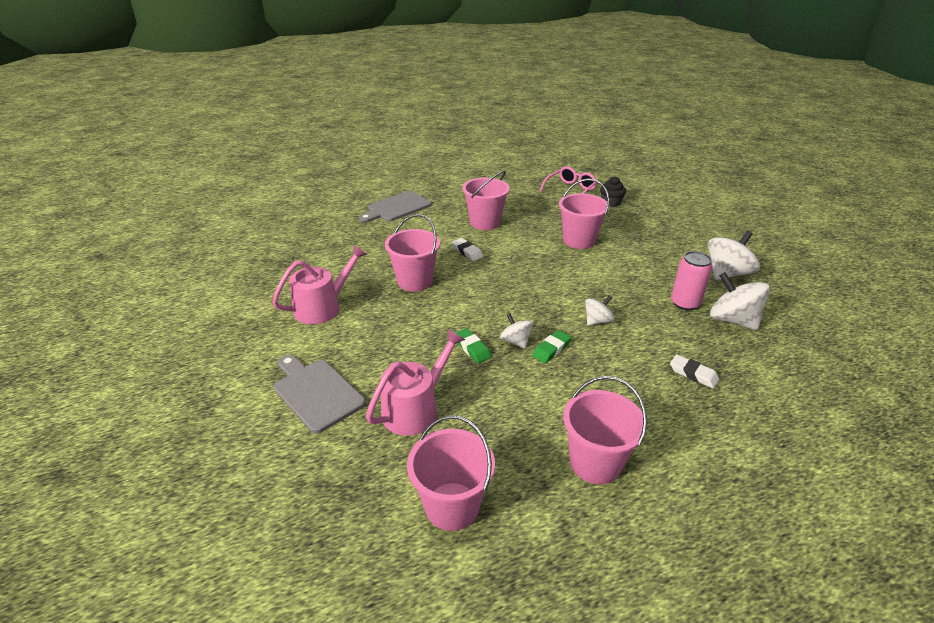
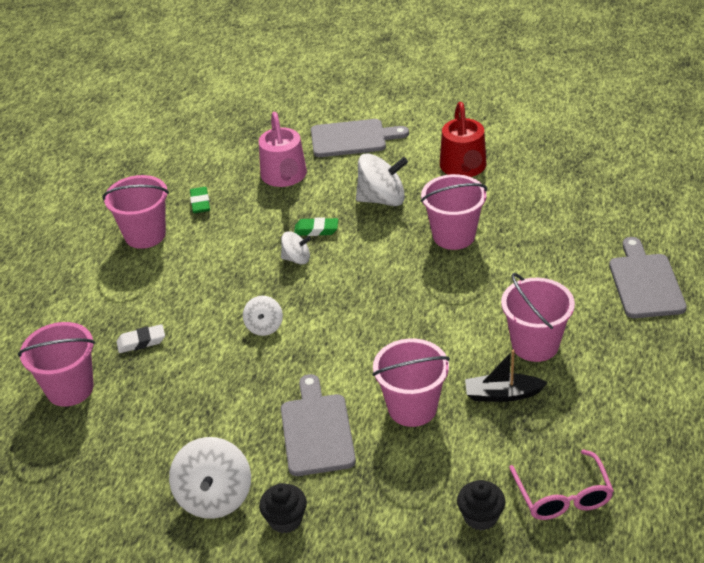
camera: 130 degrees right, 5 degrees up
(323, 307) = (464, 168): pink watering can -> red watering can
(452, 506) = (193, 163): pink bucket -> pink bucket (70, 389)
(467, 252) = (476, 296): white eraser -> none
(533, 220) = (502, 394): none -> black boat
(551, 349) = (263, 274): green eraser -> green eraser (200, 203)
(638, 262) = (317, 431): none -> grey cutting board
(685, 303) = (215, 412): pink can -> none
(698, 247) = (285, 519): none -> black cupcake
(732, 320) = (156, 428): white spinning top -> white spinning top (382, 199)

